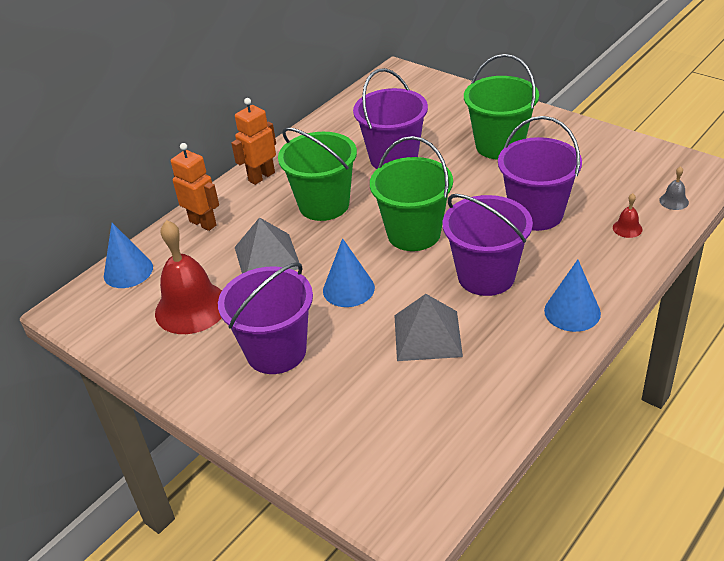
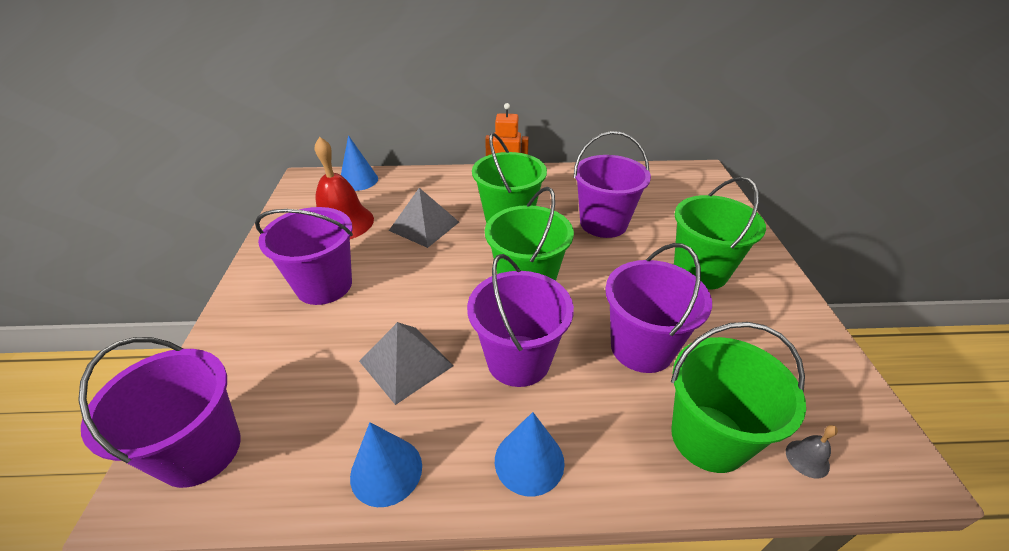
camera: 45 degrees right, 0 degrees up
(203, 223) = (433, 182): orange robot -> none
(348, 289) = (425, 284): blue cone -> blue cone (386, 471)
(399, 482) = (200, 450): none -> purple bucket
(627, 228) = (708, 437): red bell -> green bucket

